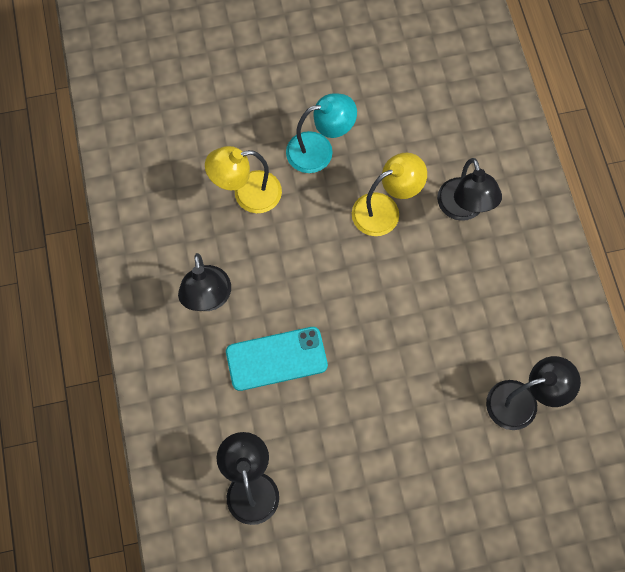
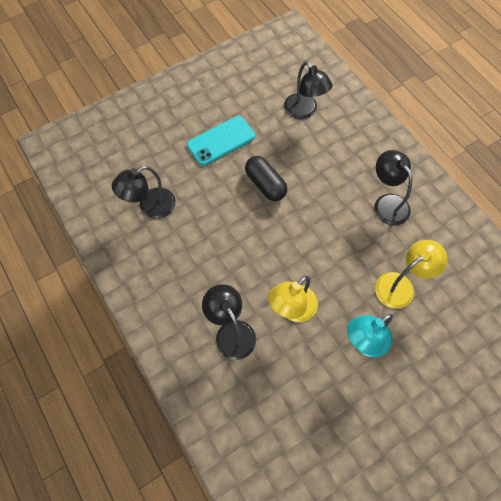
camera: 160 degrees right, 5 degrees down
(276, 358) = (323, 182): turquoise phone -> turquoise phone (221, 141)
(355, 382) = (265, 184): none -> black capsule

